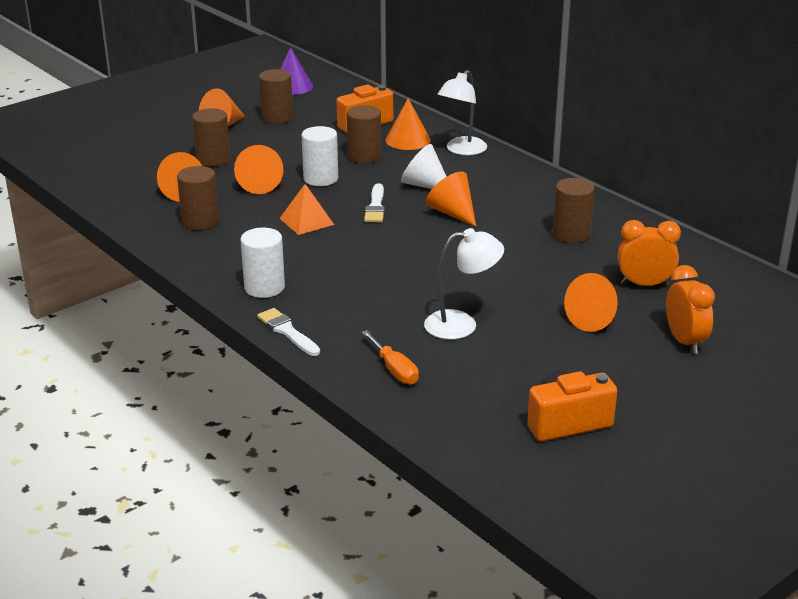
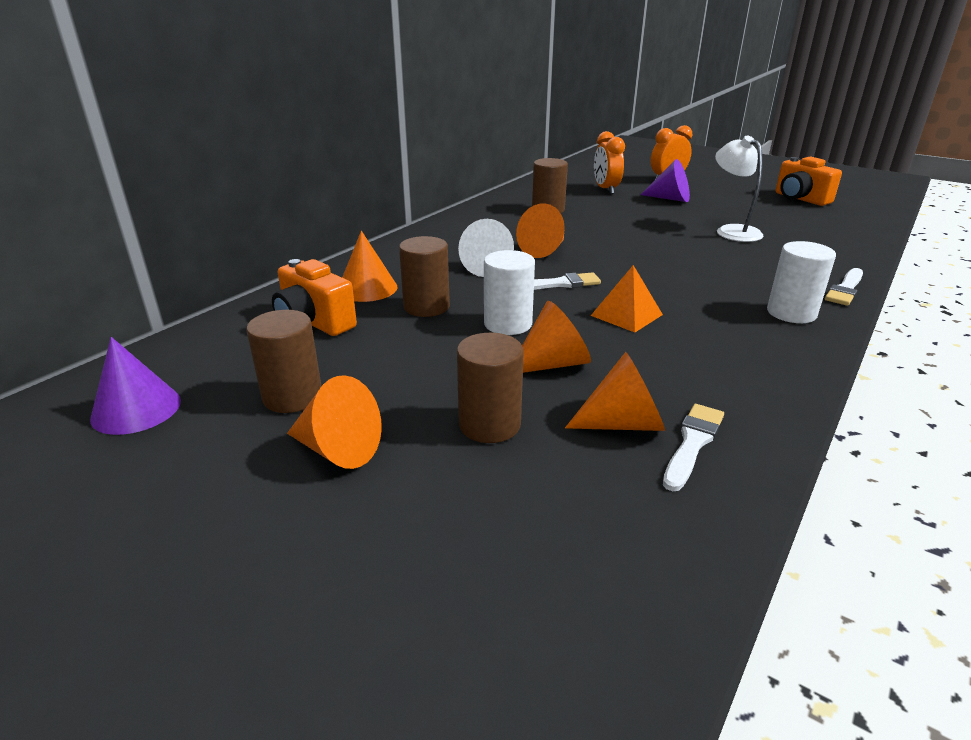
camera: 105 degrees left, 0 degrees up
(154, 206) = (692, 443): none -> white brush
(200, 221) = (698, 386): brown cylinder -> none
(394, 370) = (827, 244): orange screwdriver -> none
(462, 150) = (389, 259): white lamp -> none
(594, 319) = (670, 198): orange cone -> purple cone

